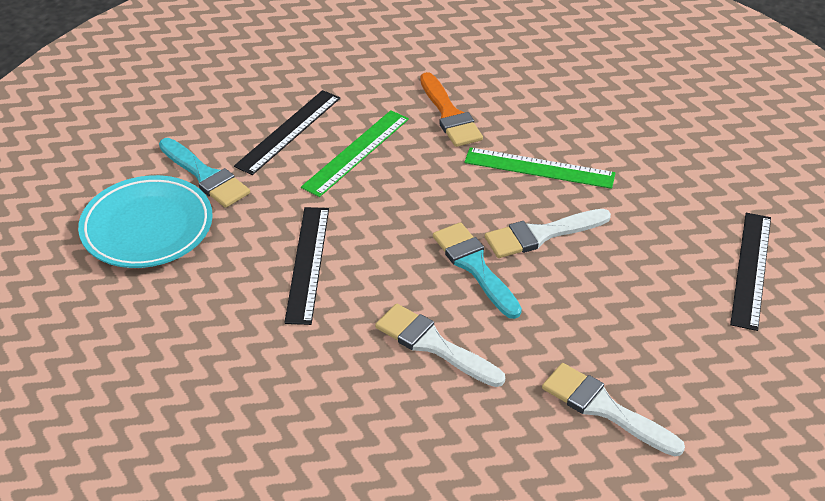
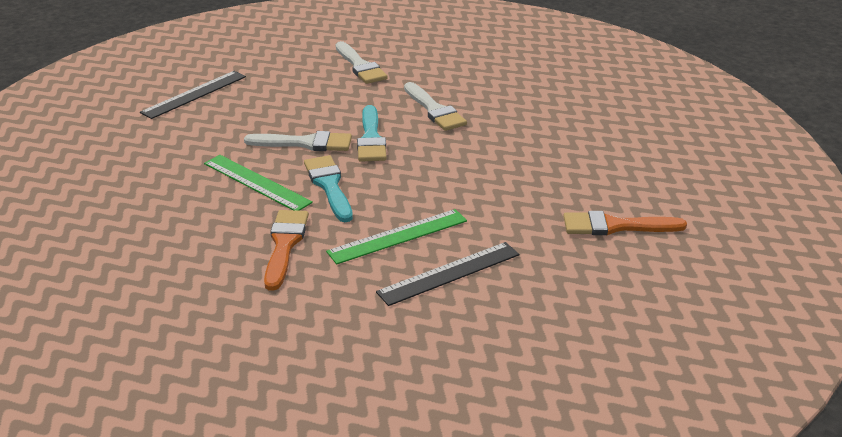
camera: 155 degrees left, 10 degrees down
(147, 228) = (615, 226): turquoise plate -> orange brush
(205, 176) = (549, 254): turquoise brush -> turquoise brush (329, 186)
(307, 263) = (492, 169): black ruler -> none

